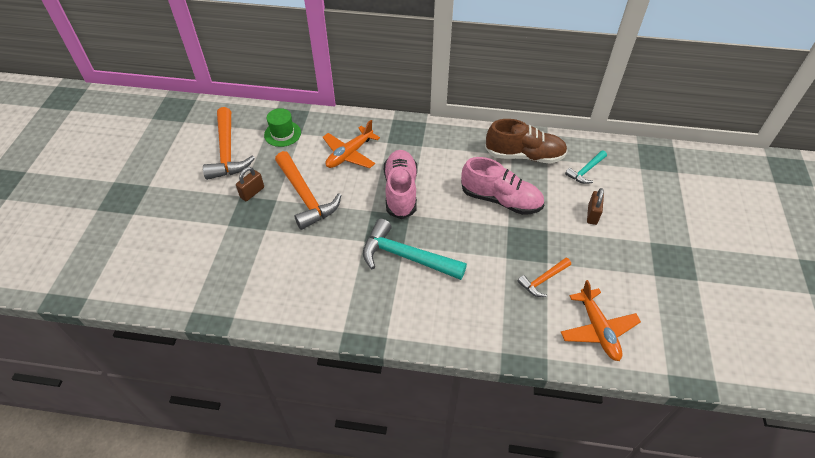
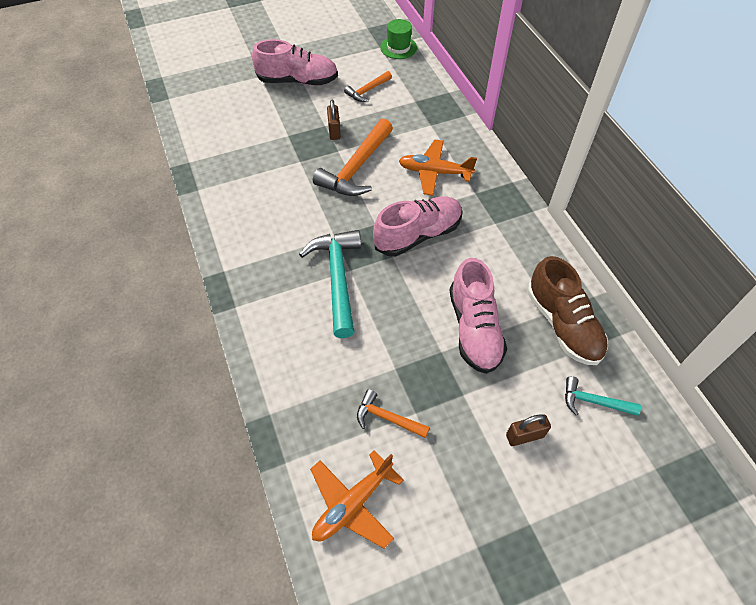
camera: 60 degrees right, 5 degrees up
(168, 191) = (298, 81): none -> pink shoe
(227, 152) = (367, 91): orange hammer -> orange hammer, size x0.54
(252, 192) = (334, 131): brown padlock -> brown padlock turned 75 degrees clockwise
(282, 134) = (419, 113): green hat -> green hat (398, 47)

